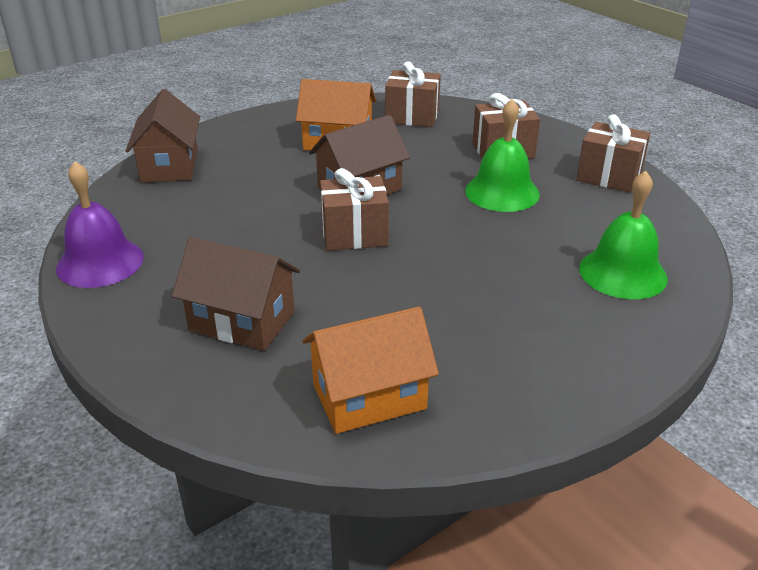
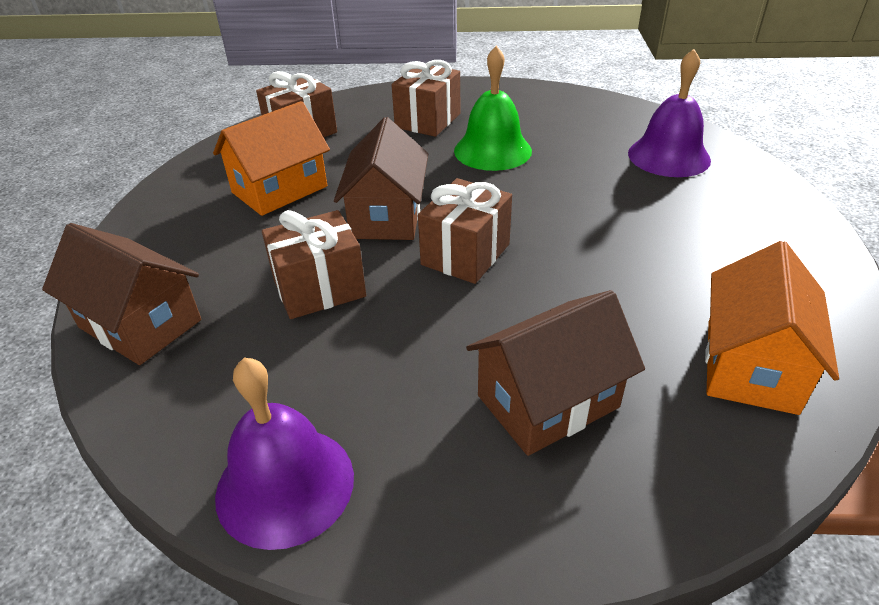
camera: 50 degrees left, 5 degrees up
(609, 176) = (529, 100): brown gift -> brown gift (319, 288)
(622, 273) = (669, 156): green bell -> purple bell

